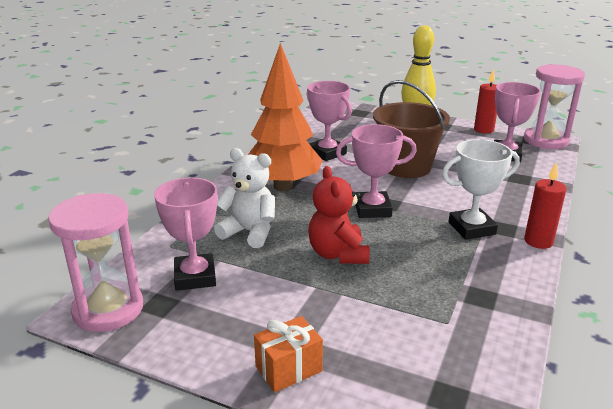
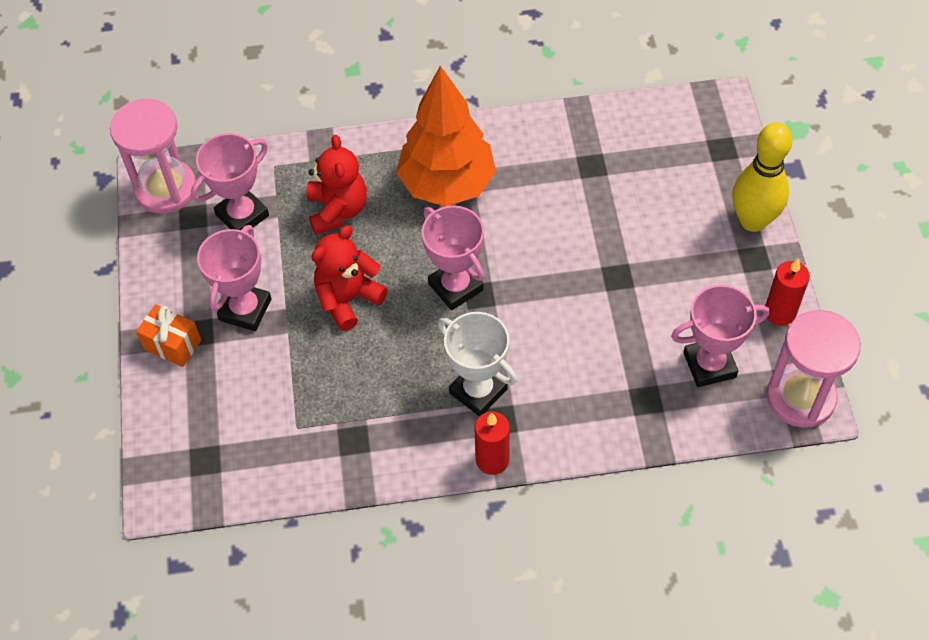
camera: 60 degrees right, 30 degrees up
(250, 232) = (337, 210): white teddy bear -> red teddy bear
(327, 153) = (562, 179): pink trophy -> pink trophy (245, 309)
(406, 167) = (586, 273): brown bucket -> none

